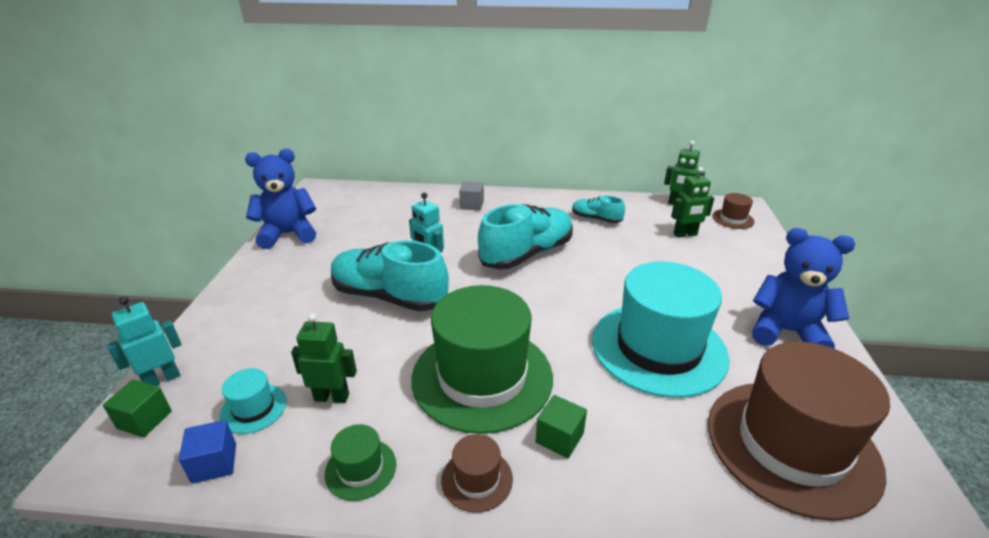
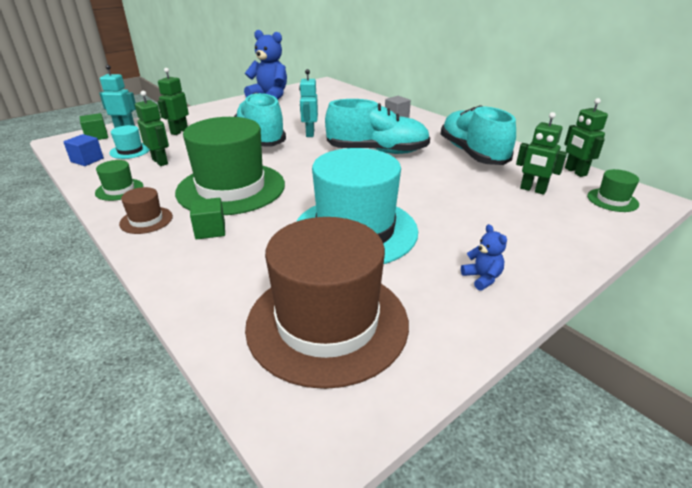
camera: 45 degrees right, 0 degrees up
(265, 341) = (179, 131): none -> green robot
(596, 219) = (472, 154): turquoise shoe -> turquoise shoe, size x1.97
(732, 219) = (612, 200): brown hat -> green hat
(786, 332) = (482, 278): blue teddy bear -> blue teddy bear, size x0.45

